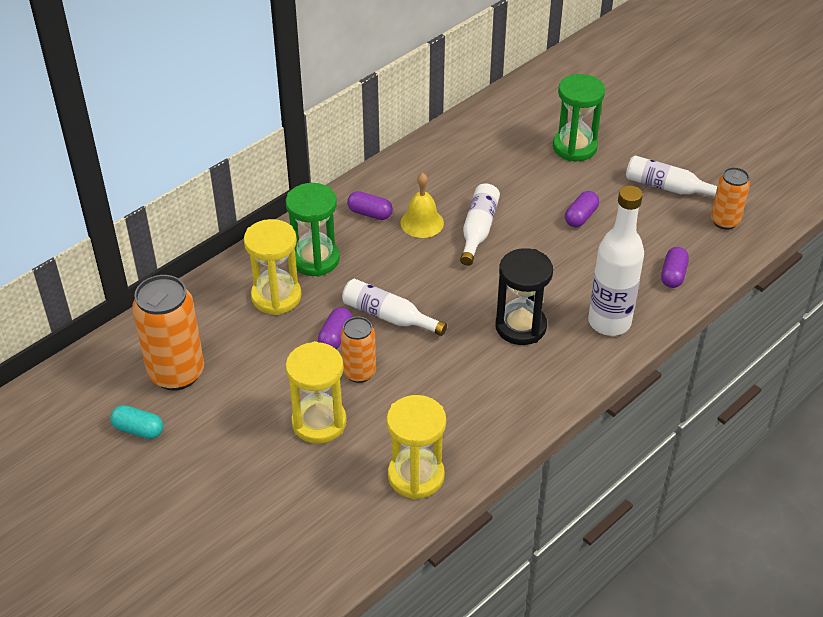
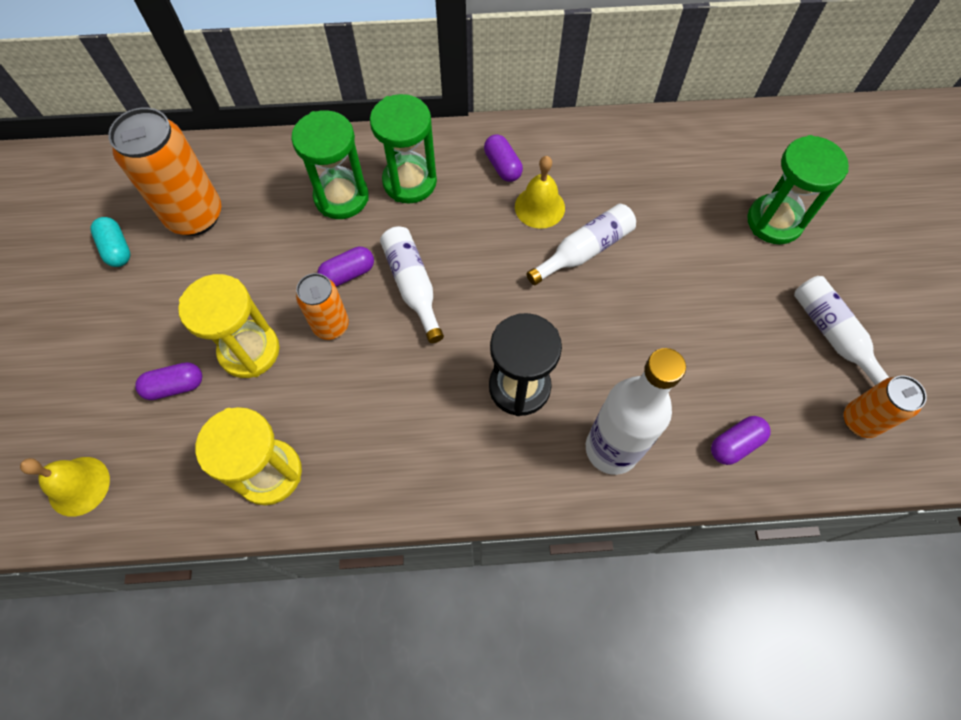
camera: 40 degrees right, 20 degrees up
(276, 297) = (341, 197): yellow hourglass -> green hourglass
(291, 575) = (79, 486): none -> yellow bell
(581, 217) = (702, 306): purple capsule -> purple capsule (175, 386)

